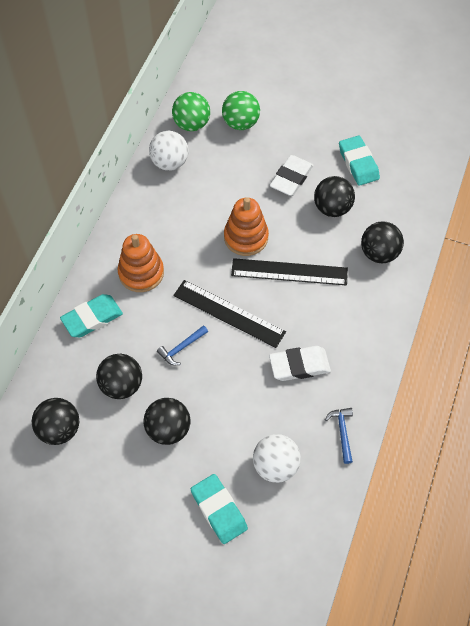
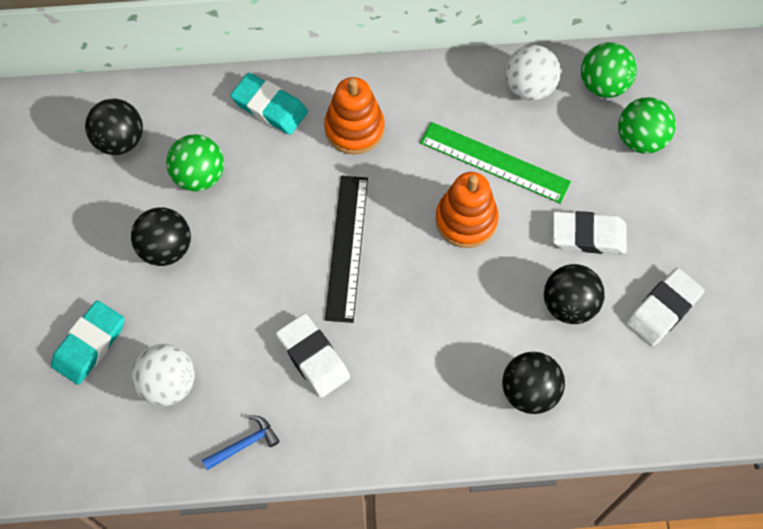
camera: 65 degrees right, 5 degrees up
(121, 385) = (199, 176): black ball -> green ball
(181, 348) = (275, 216): blue hammer -> none
(213, 204) = (494, 162): none -> green ruler
(289, 272) = (441, 292): black ruler -> none
(358, 163) = (663, 309): turquoise eraser -> white eraser

